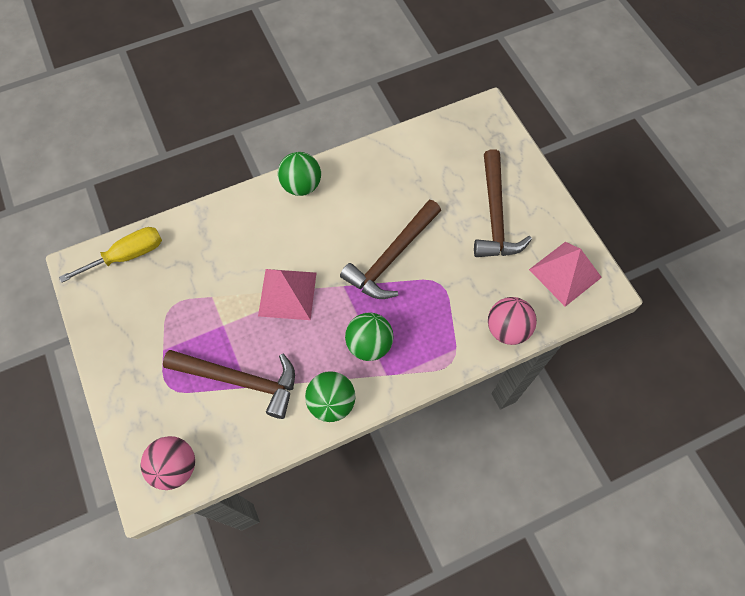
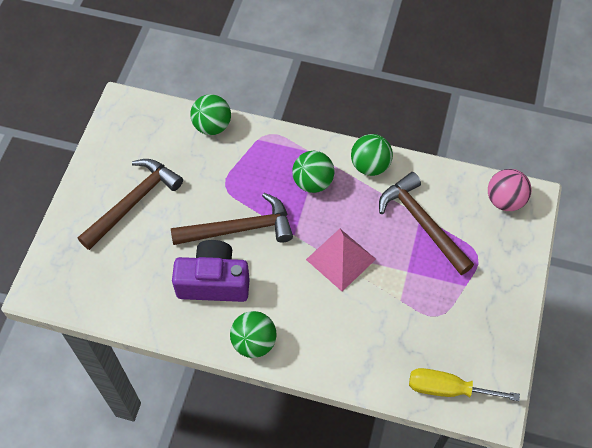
camera: 140 degrees left, 5 degrees down
(371, 204) = (213, 282): none -> purple camera
(507, 329) = (212, 126): pink ball -> green ball
(565, 273) = (134, 130): pink pyramid -> none

